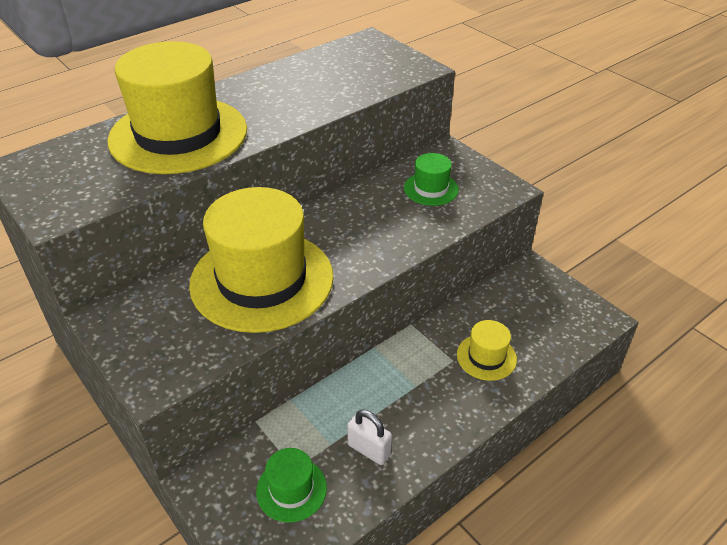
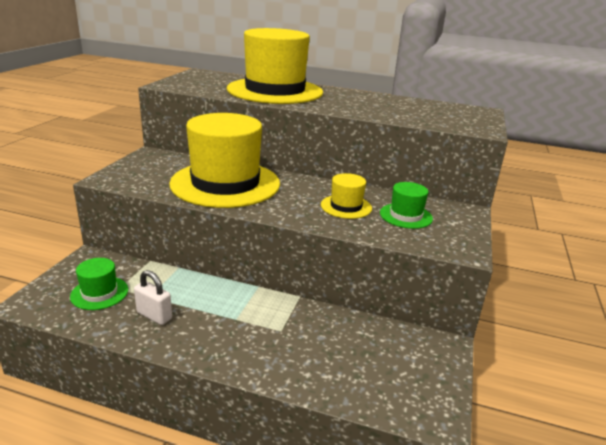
camera: 55 degrees right, 15 degrees down
(369, 450) = (154, 315): white padlock -> white padlock turned 60 degrees counterclockwise
(486, 357) = (302, 349): yellow hat -> yellow hat (346, 206)

